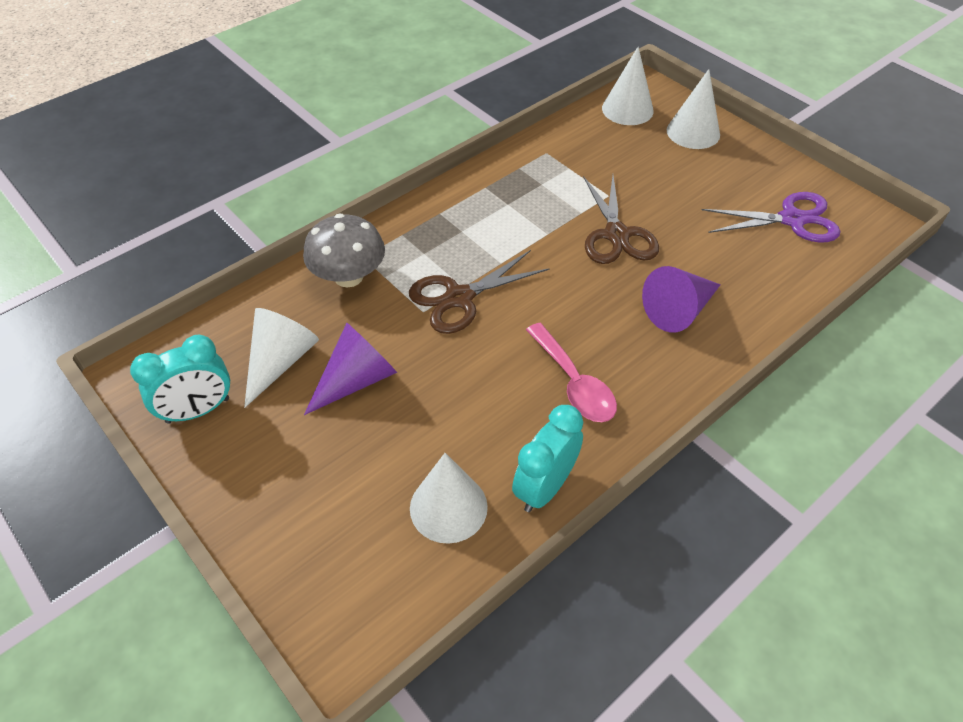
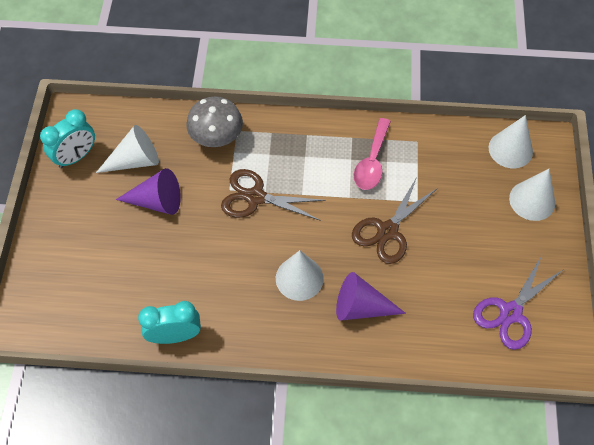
camera: 45 degrees right, 10 degrees up
(198, 410) = (76, 157): turquoise clock -> turquoise clock turned 60 degrees counterclockwise
(448, 507) = (124, 304): white cone -> white cone (299, 278)
(573, 383) = (253, 296): pink spoon -> pink spoon (372, 161)
(792, 220) = (510, 313): purple scissors -> purple scissors turned 90 degrees clockwise

